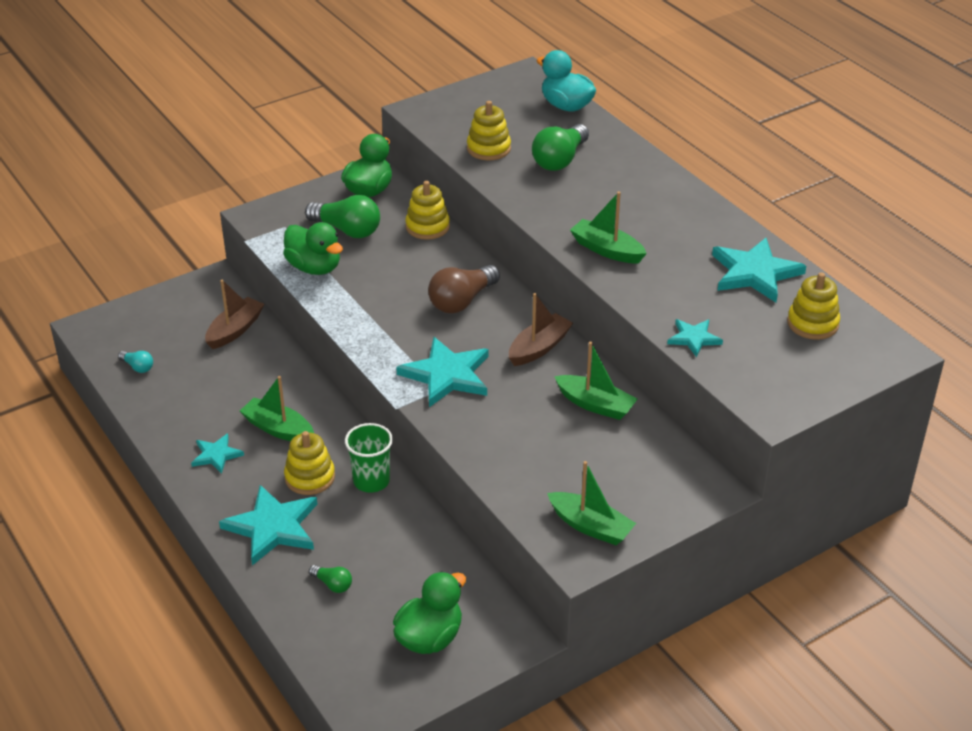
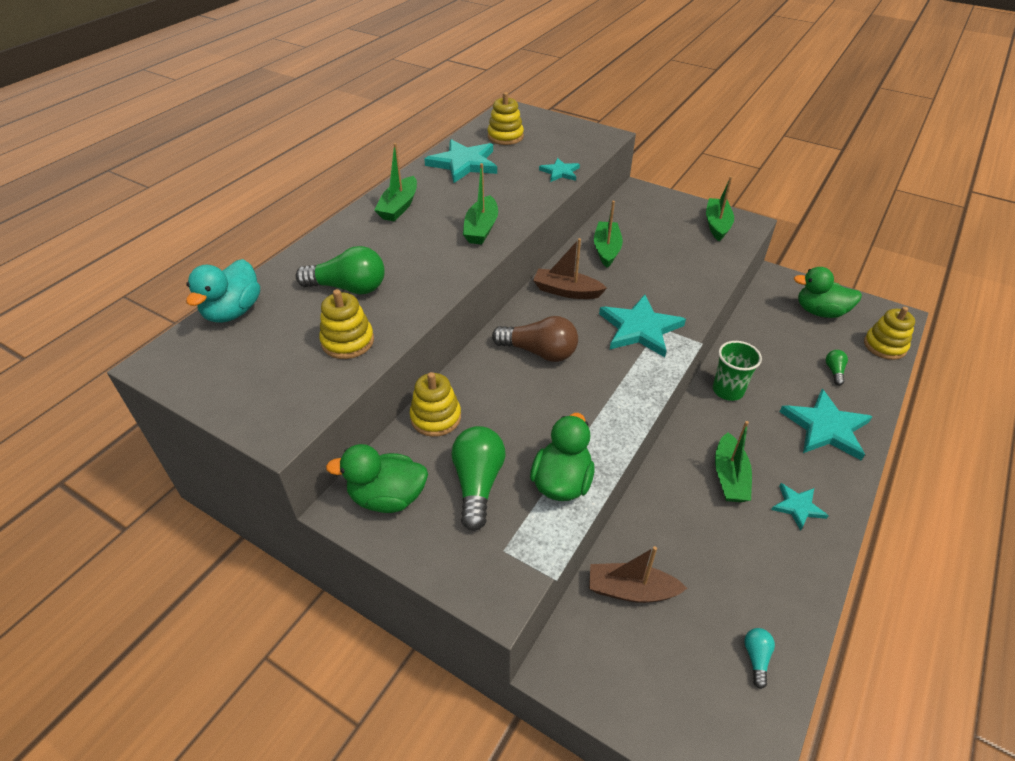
camera: 115 degrees left, 5 degrees up
(310, 477) = (759, 428): yellow stacking toy -> yellow stacking toy (884, 346)
(681, 210) = (399, 207): none -> green boat

